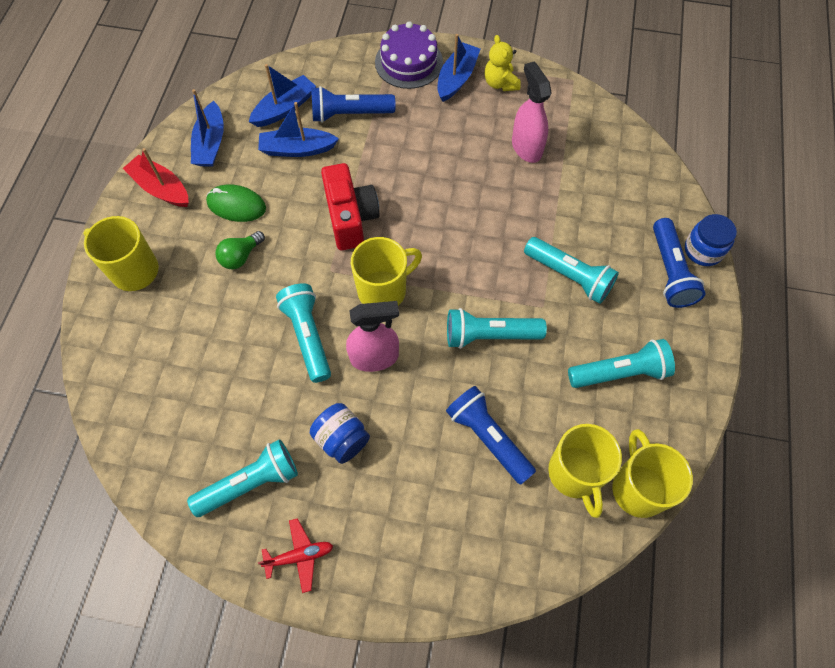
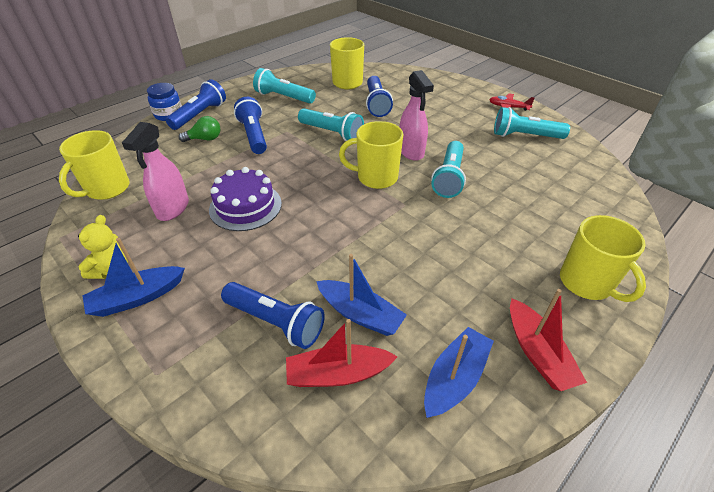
camera: 145 degrees left, 20 degrees down
(236, 205) = (457, 290): green mouse -> none
(240, 256) = (475, 246): green light bulb -> green light bulb (205, 139)
(284, 108) = (338, 374): blue boat -> red boat
(342, 439) = (458, 131): blue jar -> none
(350, 218) = (360, 229): red camera -> none
(374, 357) = (411, 151): pink spray bottle -> pink spray bottle turned 135 degrees counterclockwise
(409, 62) = (153, 348): purple cake -> purple cake (245, 206)
(569, 276) = (254, 135): turquoise flashlight -> blue flashlight
(638, 488) = (326, 71): yellow mug -> yellow mug (107, 189)

